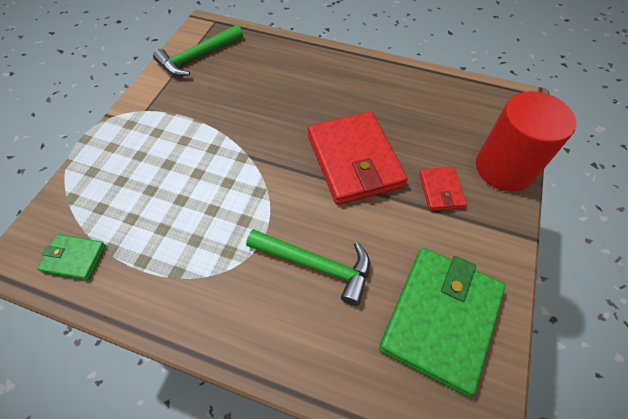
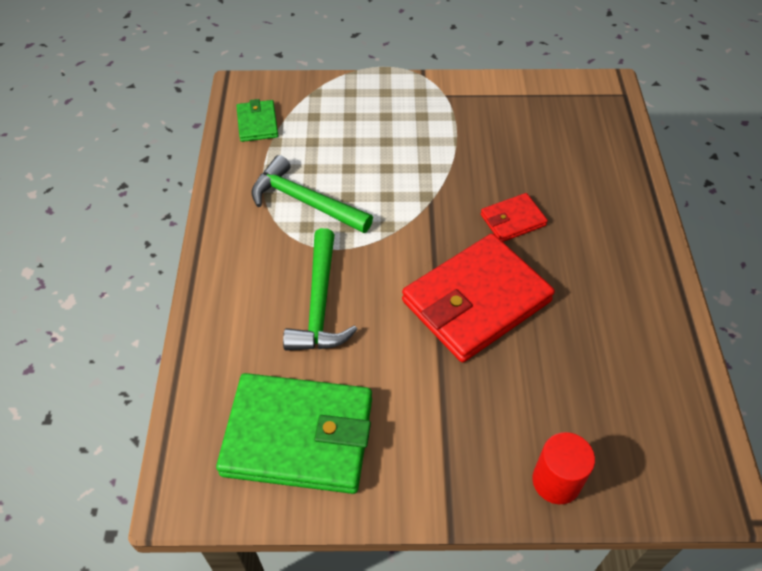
camera: 70 degrees right, 5 degrees down
(198, 57) = (552, 103): green hammer -> green hammer (305, 202)
(441, 190) = (477, 406): red wallet -> red wallet (513, 220)
(504, 168) = (556, 481): red cylinder -> red cylinder, size x0.55

